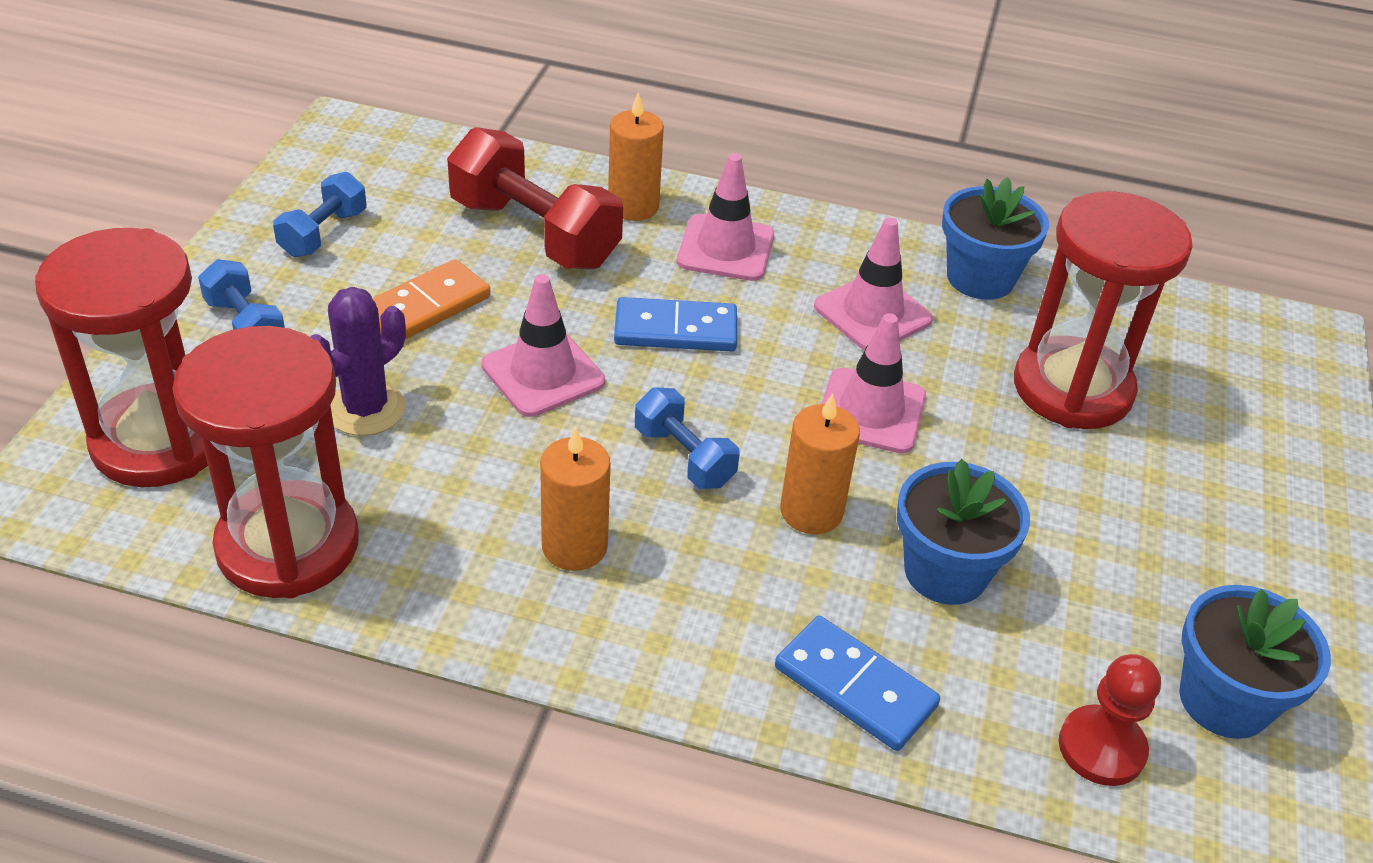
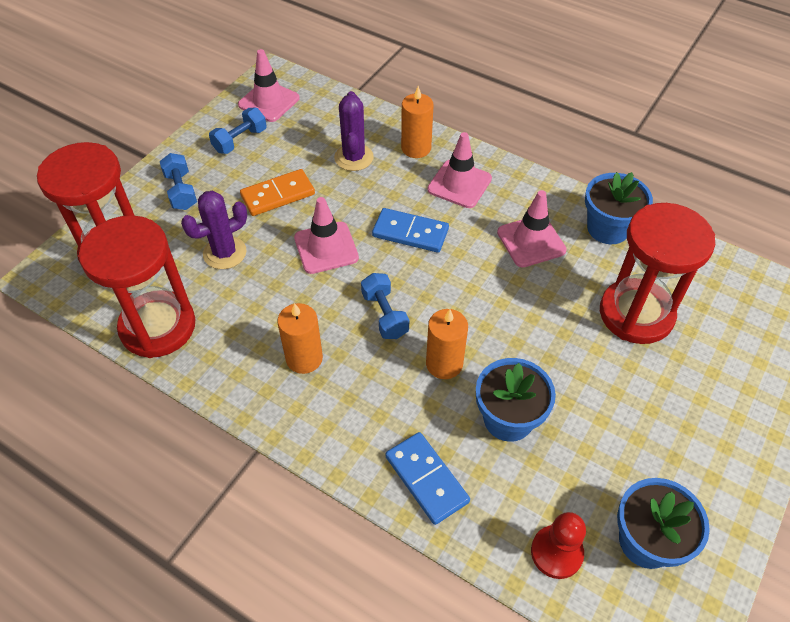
camera: 20 degrees right, 10 degrees up
(535, 233) = (354, 157): red dumbbell -> purple cactus
(871, 411) = (504, 306): pink traffic cone -> pink traffic cone (269, 101)

